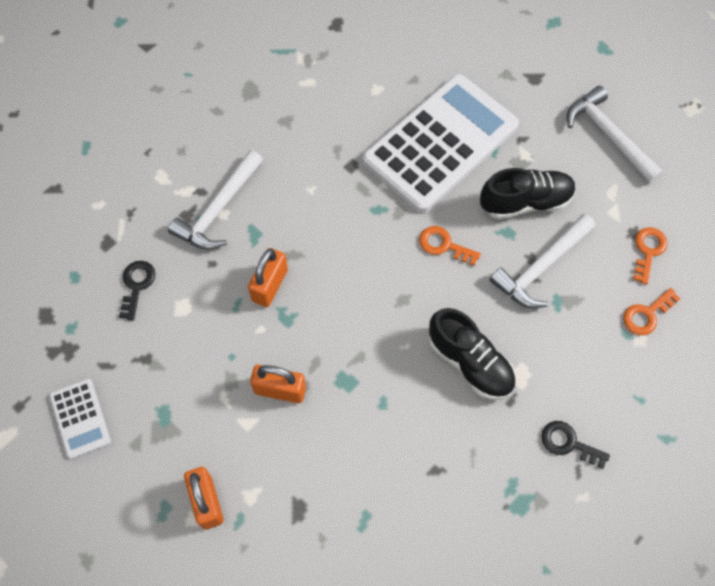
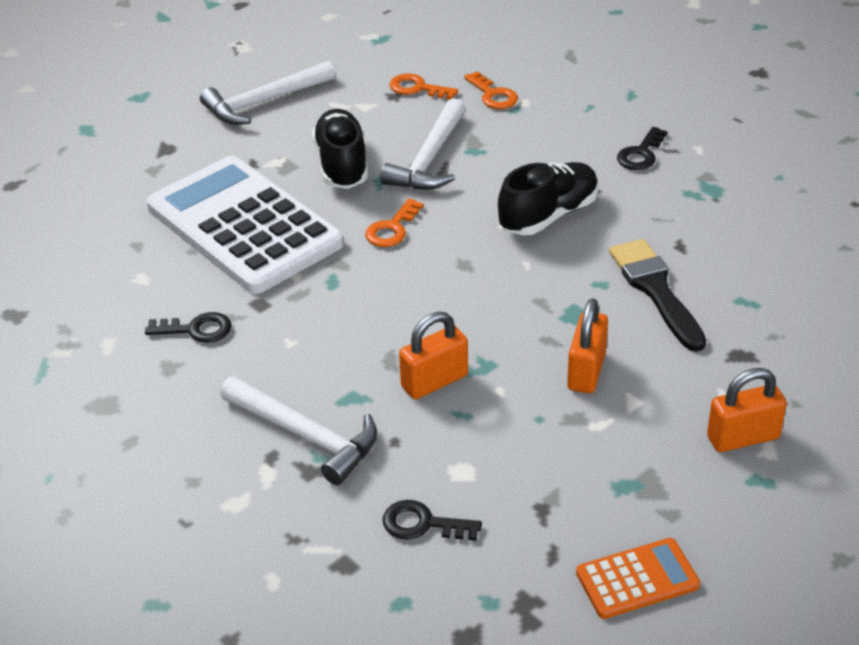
camera: 85 degrees left, 25 degrees down
(80, 419) = (637, 579): white calculator -> orange calculator
(270, 285) = (434, 381): orange padlock -> orange padlock turned 60 degrees counterclockwise
(323, 130) = (196, 329): none -> black key
(376, 446) = (655, 290): none -> black brush
(541, 267) = (430, 159): white hammer -> white hammer turned 60 degrees clockwise

